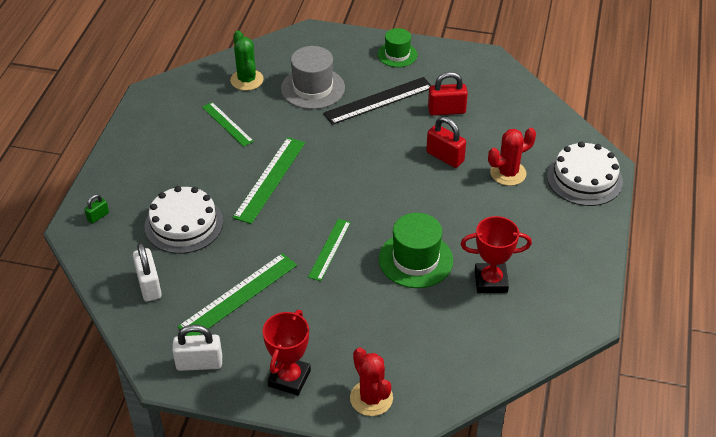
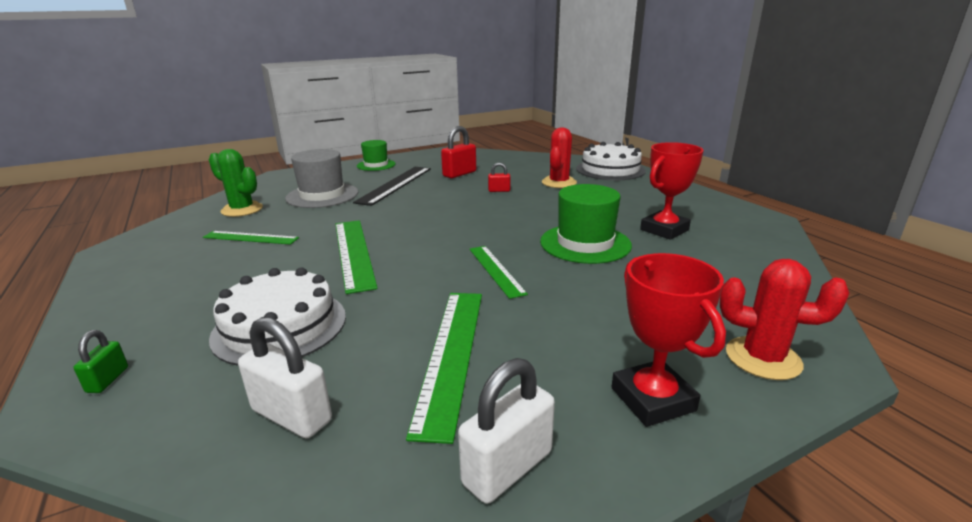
camera: 40 degrees left, 20 degrees down
(445, 157) = (499, 190): red padlock -> red padlock, size x0.55

